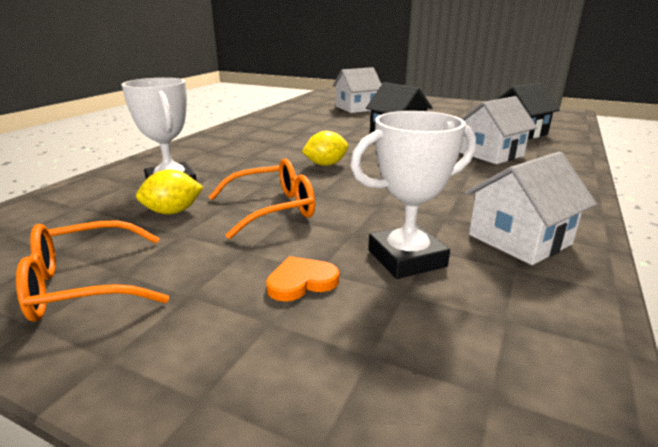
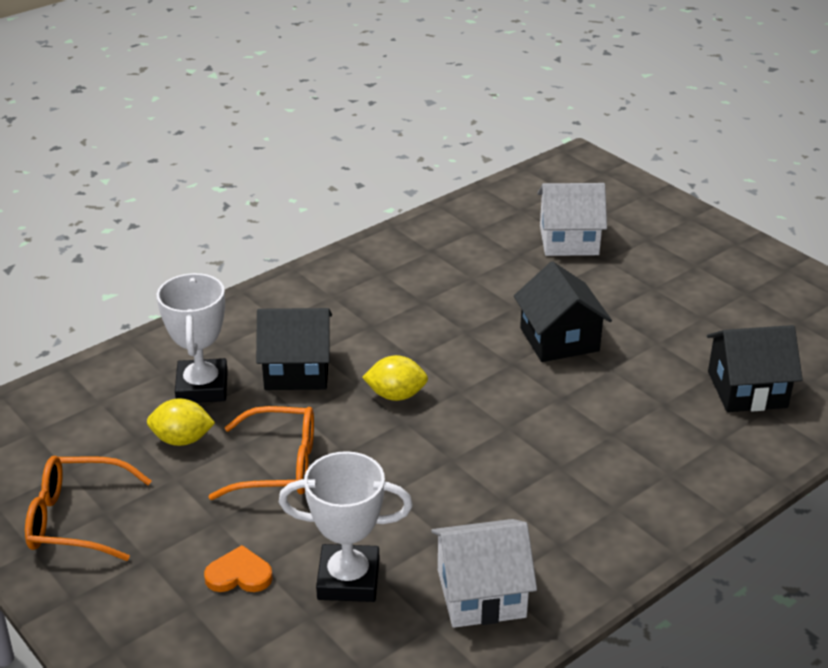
camera: 25 degrees right, 10 degrees up
(242, 166) = (297, 370): none -> black house
(490, 154) = (634, 433): white house -> none

